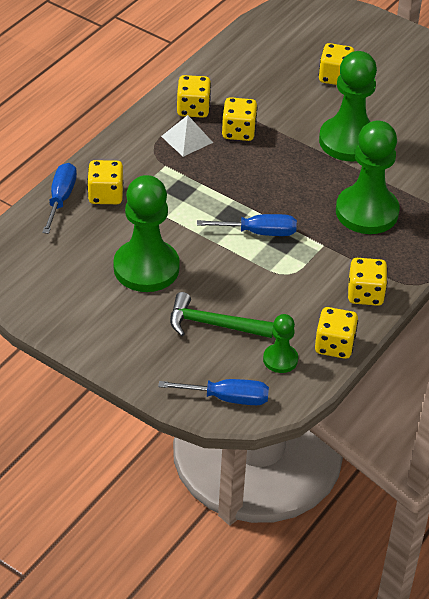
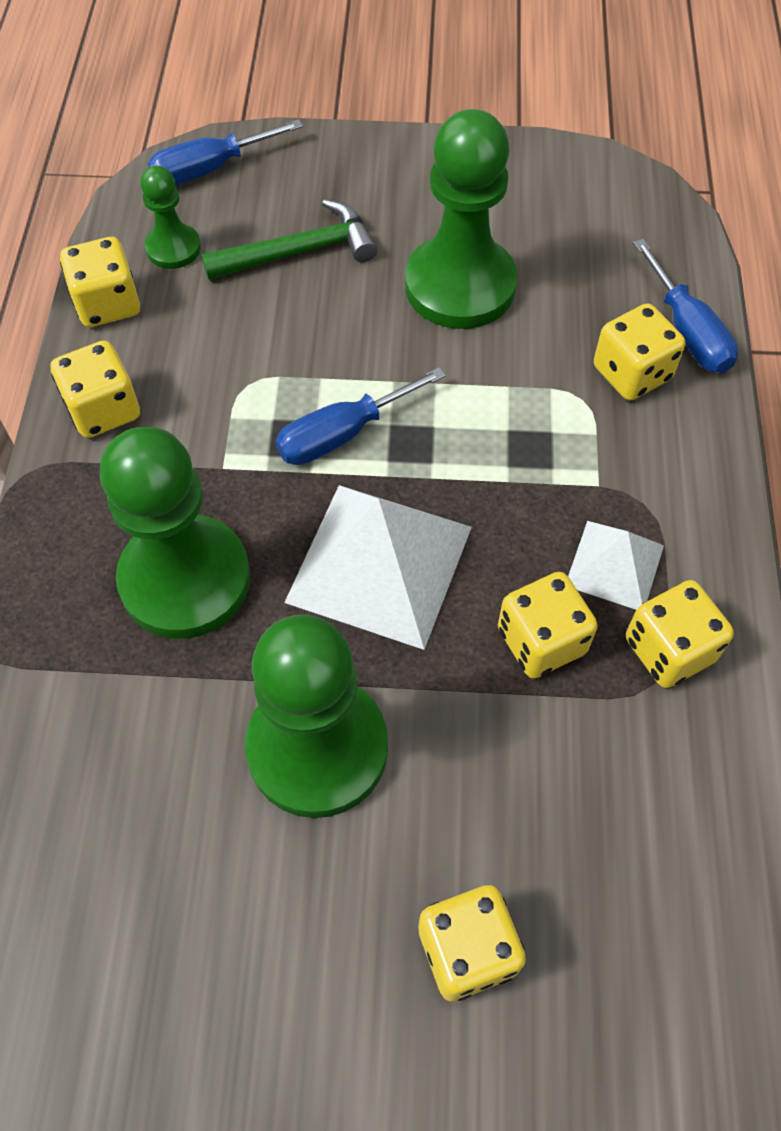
camera: 150 degrees right, 15 degrees up
(281, 181) = (379, 563): none -> white pyramid

